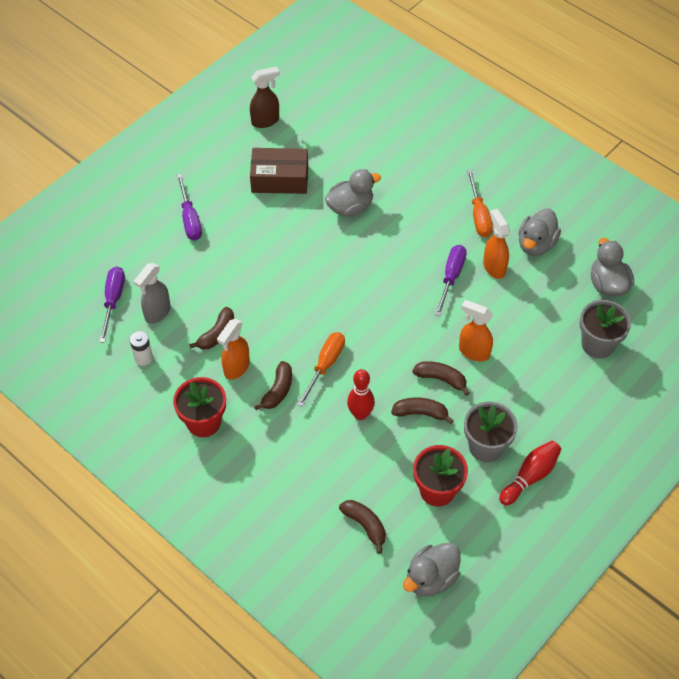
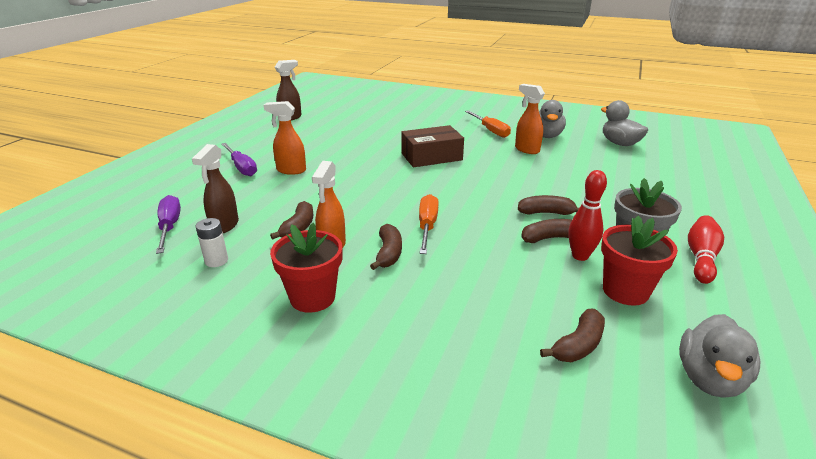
camera: 20 degrees left, 25 degrees down
(157, 313) = (224, 226): grey spray bottle -> brown spray bottle
(280, 179) = (316, 138): brown box -> brown box (431, 157)
(350, 207) = (386, 142): grey duck -> none
(360, 414) = (490, 252): red bowling pin -> red bowling pin (580, 256)
(365, 525) = (578, 345): brown banana -> brown banana turned 105 degrees clockwise
(451, 277) = (498, 159): purple screwdriver -> none
(473, 352) = (557, 192): orange spray bottle -> orange spray bottle (291, 170)
(597, 344) = (650, 170): grey flower pot -> none

